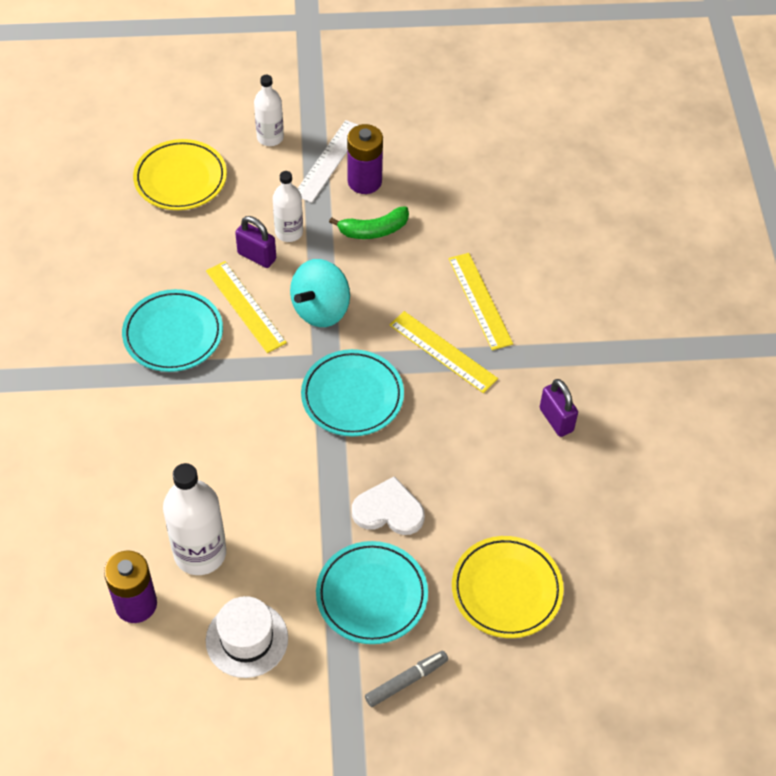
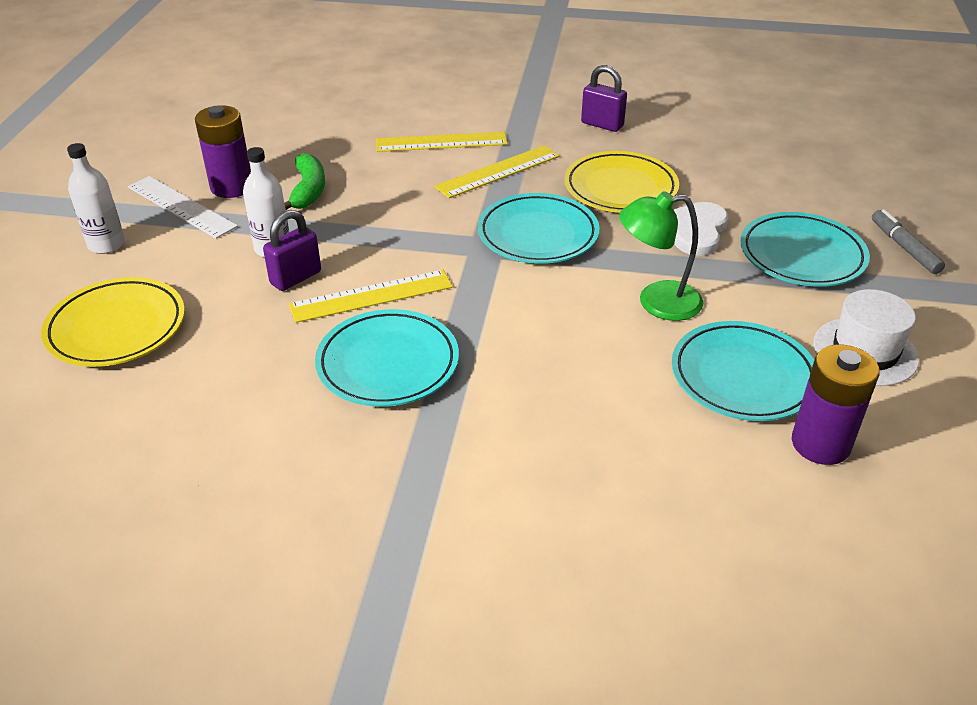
camera: 75 degrees left, 15 degrees down
(200, 553) = (743, 376): white bottle -> turquoise plate
(279, 489) = (656, 302): none -> green lamp
(321, 309) = (404, 240): turquoise spinning top -> none
(506, 589) = (793, 177): yellow plate -> yellow plate (620, 188)
(556, 420) = (602, 125): purple padlock -> purple padlock turned 45 degrees clockwise

